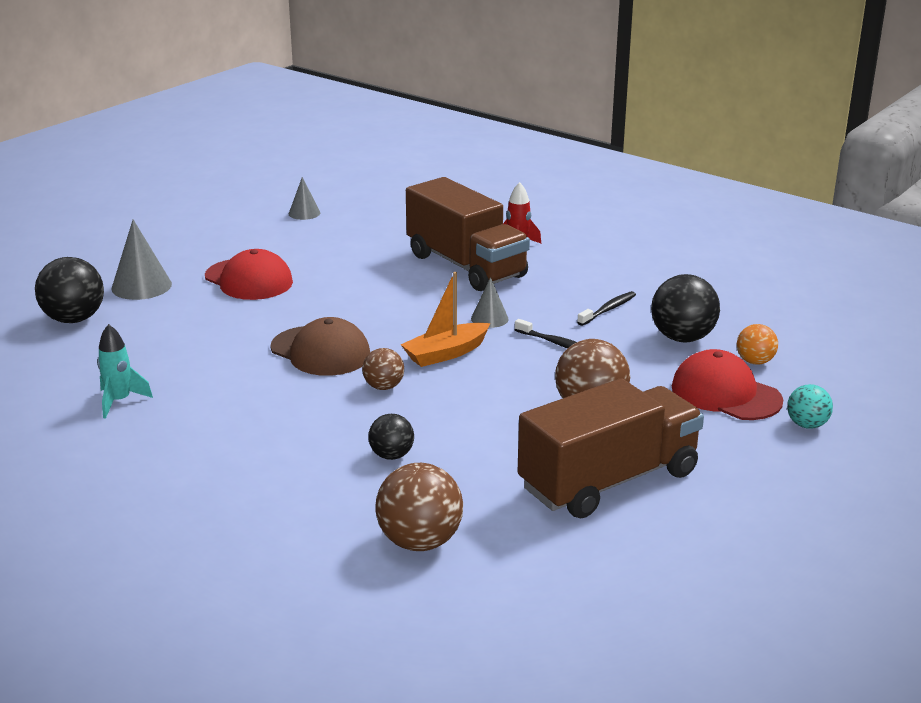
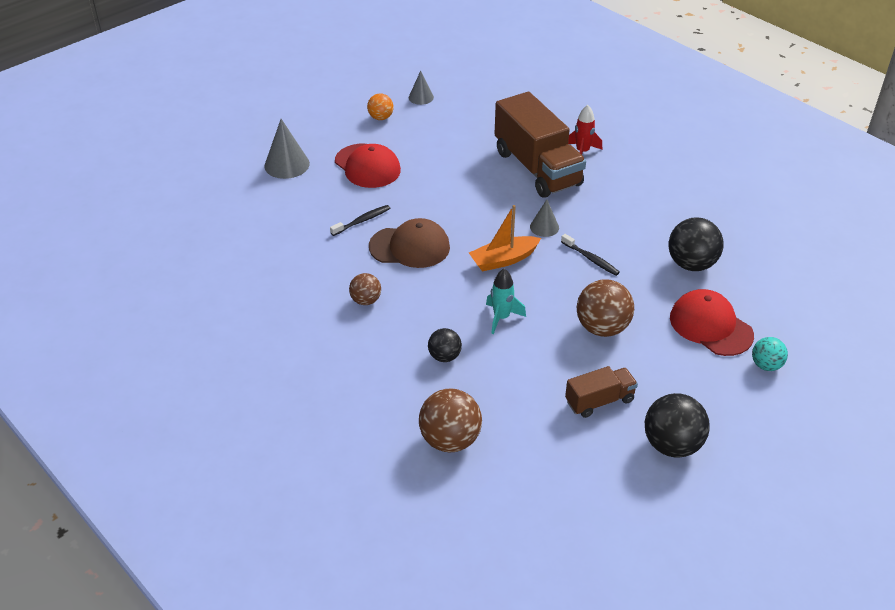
camera: 10 degrees right, 15 degrees up
(74, 319) = (234, 194): black ball -> black ball (672, 445)
(119, 401) = (257, 280): turquoise rocket -> turquoise rocket (501, 318)
(320, 351) = (410, 247): brown cap -> brown cap turned 45 degrees counterclockwise
(383, 387) = (450, 288): brown ball -> brown ball (366, 300)
(608, 309) = (639, 227): black toothbrush -> black toothbrush (362, 221)
(608, 480) = (599, 401): brown truck -> brown truck, size x0.50
(755, 361) = (743, 295): orange ball -> orange ball (381, 118)

